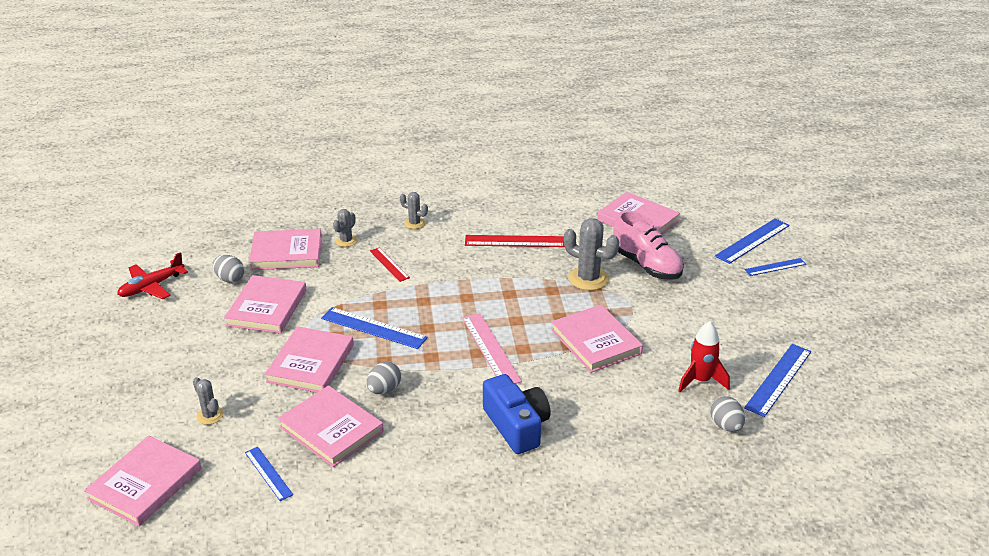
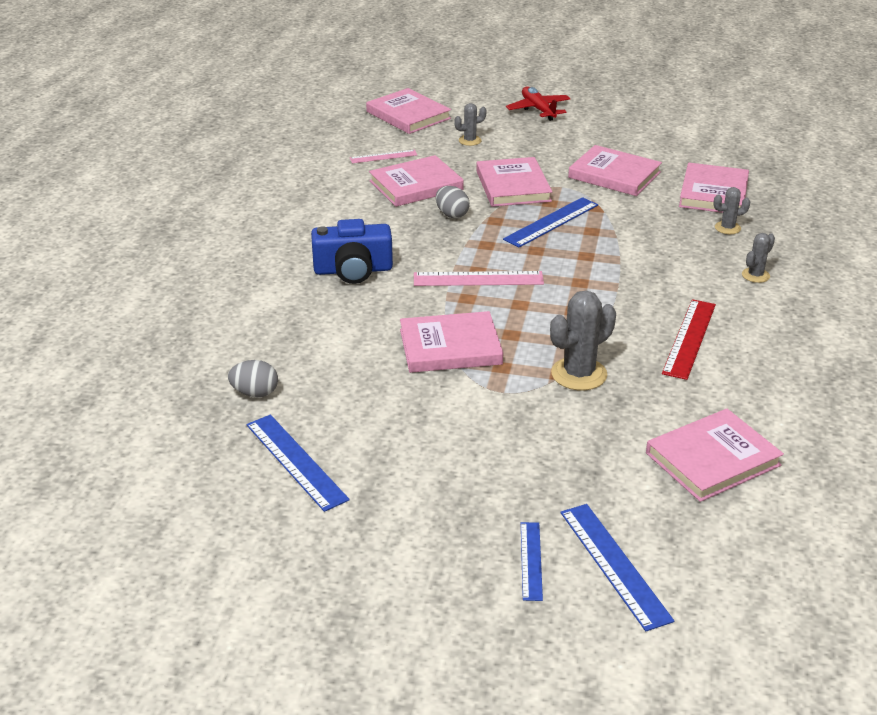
camera: 110 degrees right, 0 degrees up
(151, 287) = (675, 128): red plane -> red plane (538, 109)
(230, 279) = (674, 162): grey egg -> none
(268, 473) = (383, 156): blue ruler -> pink ruler
(310, 363) = (513, 186): pink book -> pink book turned 45 degrees clockwise
(346, 241) = (727, 228): grey cactus -> grey cactus turned 60 degrees counterclockwise
(389, 264) = (668, 246): red ruler -> none
(646, 265) = (589, 431): pink shoe -> none
(700, 381) = (336, 400): red rocket -> none

